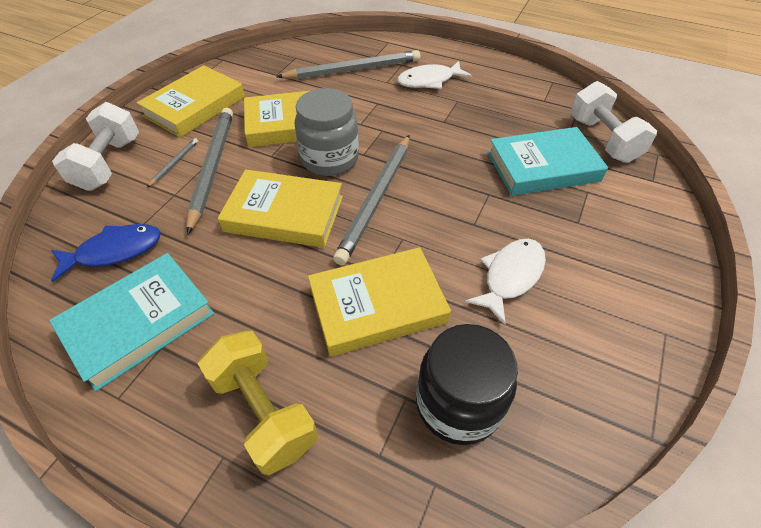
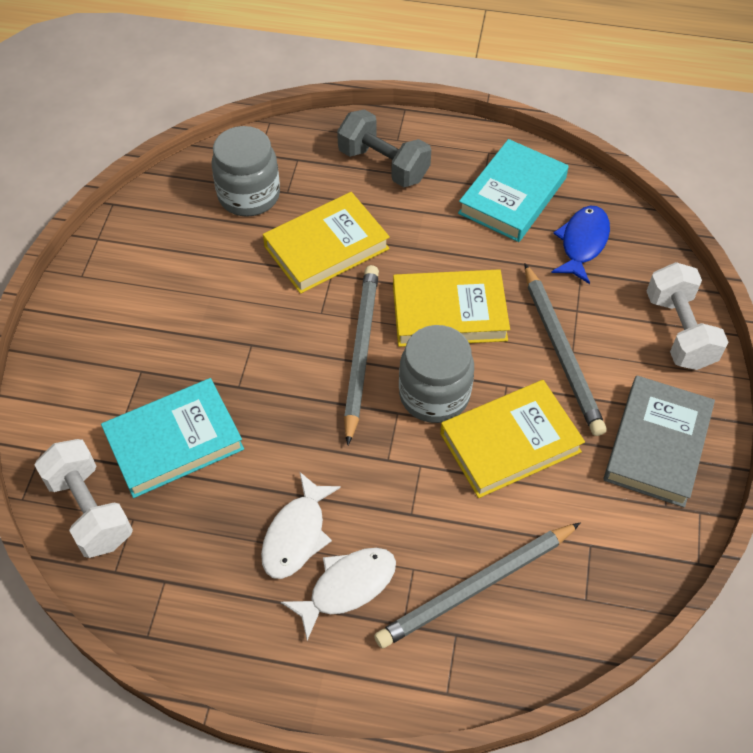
camera: 165 degrees right, 5 degrees up
(115, 251) = (582, 243): blue fish -> blue fish turned 150 degrees clockwise
(175, 163) = (607, 348): grey pencil -> none
(195, 106) = (657, 445): yellow book -> grey book
(263, 411) = (383, 165): yellow dumbbell -> grey dumbbell
(458, 404) = (249, 195): black jar -> grey jar
(510, 276) = (212, 296): white fish -> white fish (296, 535)

